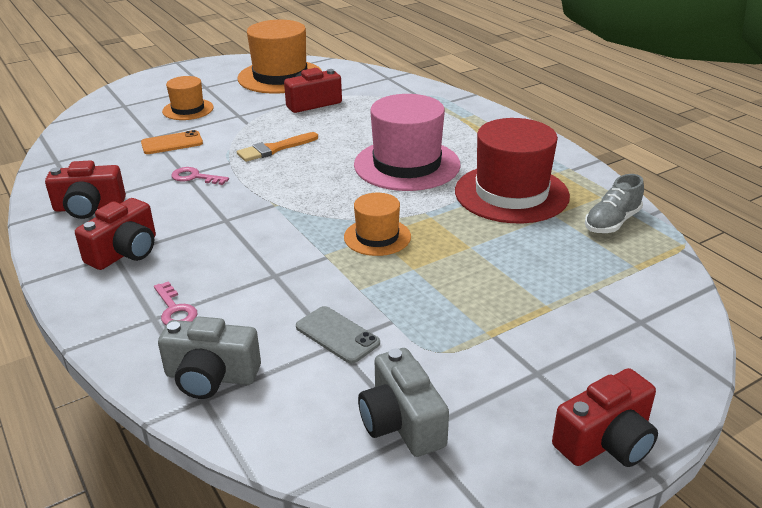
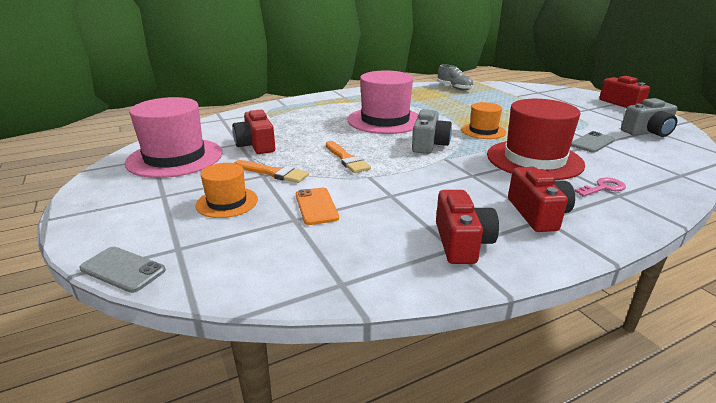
camera: 85 degrees left, 5 degrees down
(105, 95) = (123, 269): none -> grey phone
(125, 252) = (537, 214): red camera -> red camera turned 45 degrees clockwise
(195, 177) = (397, 190): pink key -> none
(211, 377) = (660, 173): grey camera -> grey camera (429, 144)
(243, 119) = (273, 173): none -> orange brush
(280, 77) = (175, 158): orange hat -> pink hat
(511, 193) = (425, 101): red hat -> red hat (534, 159)

